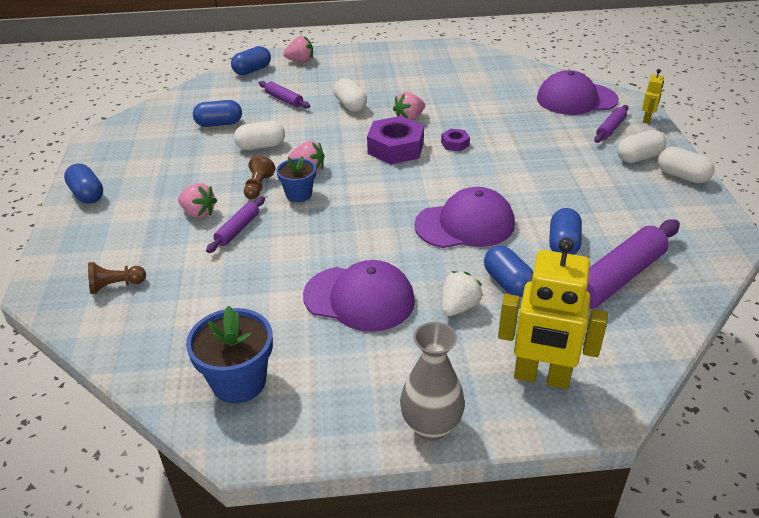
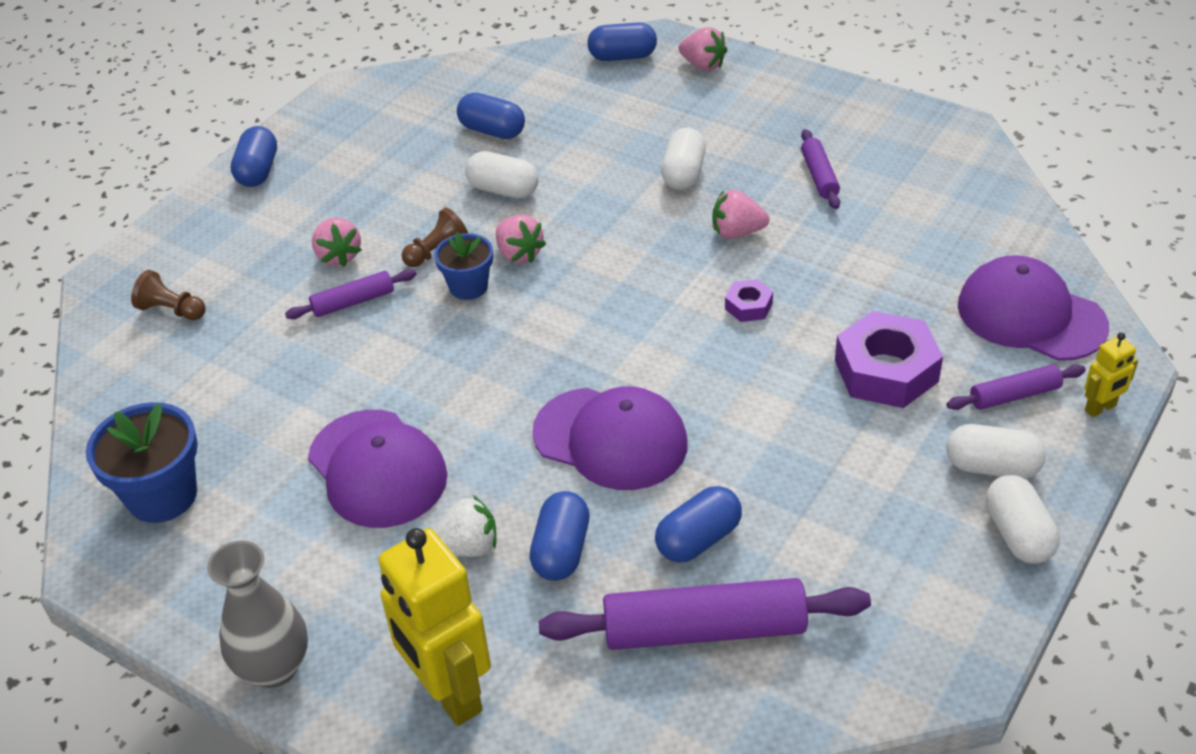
camera: 40 degrees right, 5 degrees up
(284, 100) = (609, 126): purple rolling pin -> purple rolling pin (819, 176)
(395, 148) = (662, 274): purple nut -> purple nut (886, 371)

